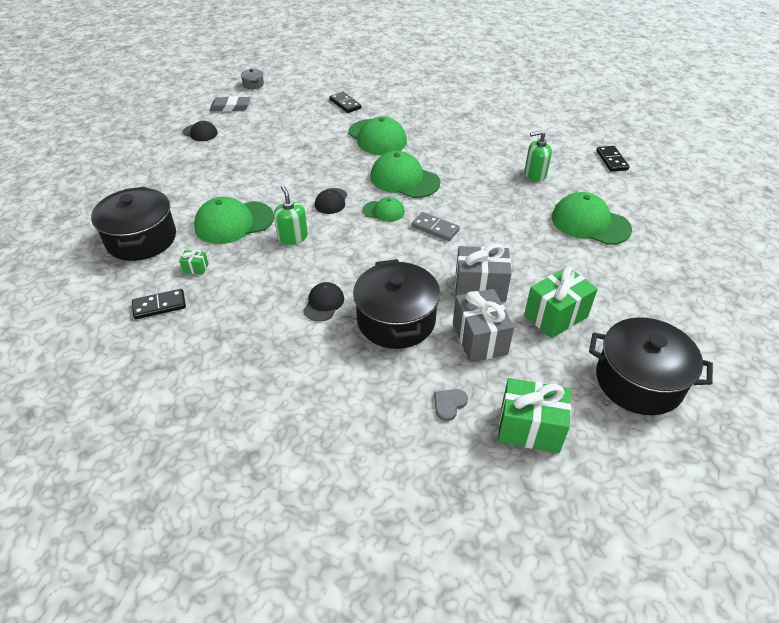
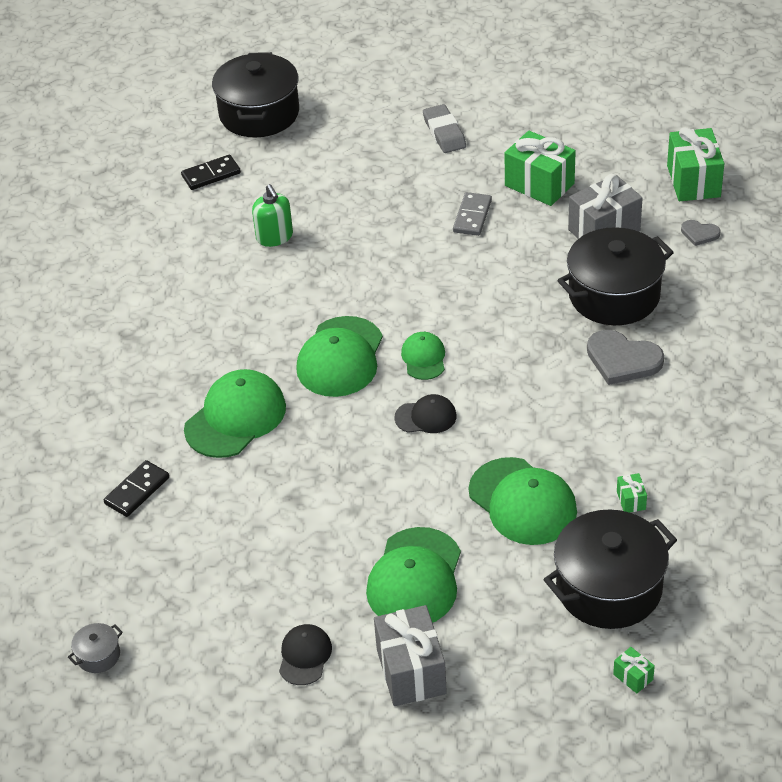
camera: 105 degrees left, 0 degrees up
(76, 231) = (633, 677): none -> green gift
(159, 306) = (712, 504): black domino -> none
(230, 107) = (199, 652): grey eraser -> grey eraser (444, 133)
(292, 237) = (522, 429): green soap dispenser -> none
(324, 303) = (622, 359): black cap -> grey heart
(435, 228) = (437, 302): grey domino -> grey domino (472, 216)
(480, 287) = (526, 244): grey gift -> grey gift (411, 671)
(590, 223) = (363, 178): green cap -> green cap (415, 578)
(638, 381) = (597, 126): black pot -> black pot (259, 113)

